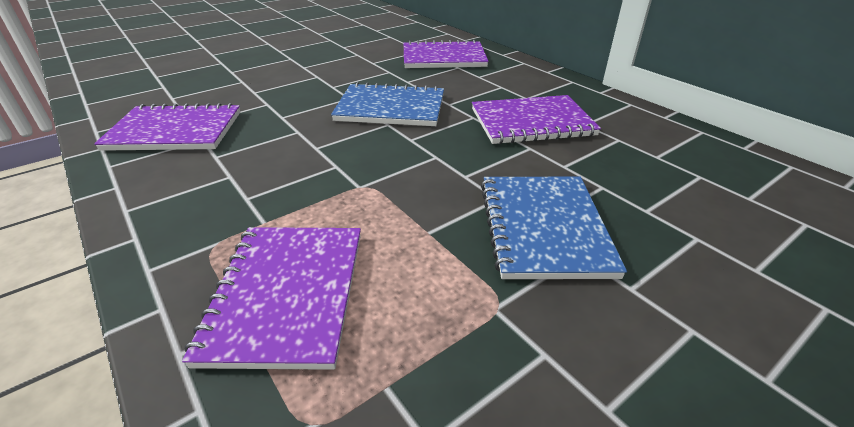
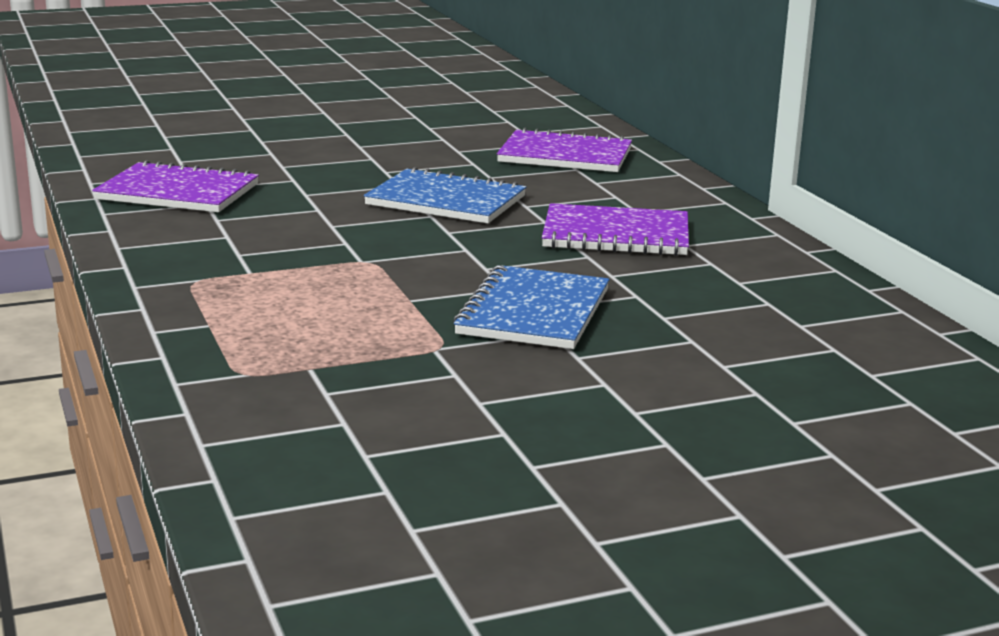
camera: 15 degrees right, 15 degrees down
(287, 294) = (252, 315): purple notebook -> none

